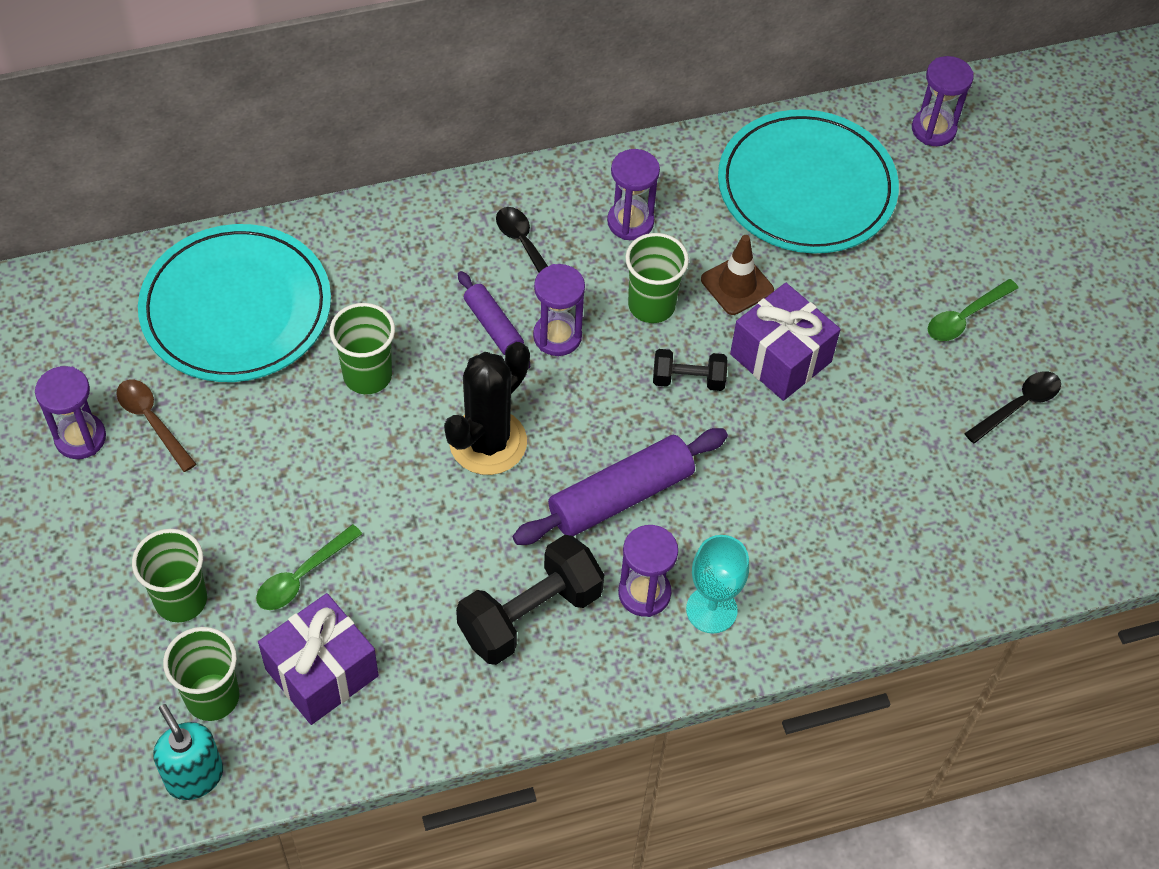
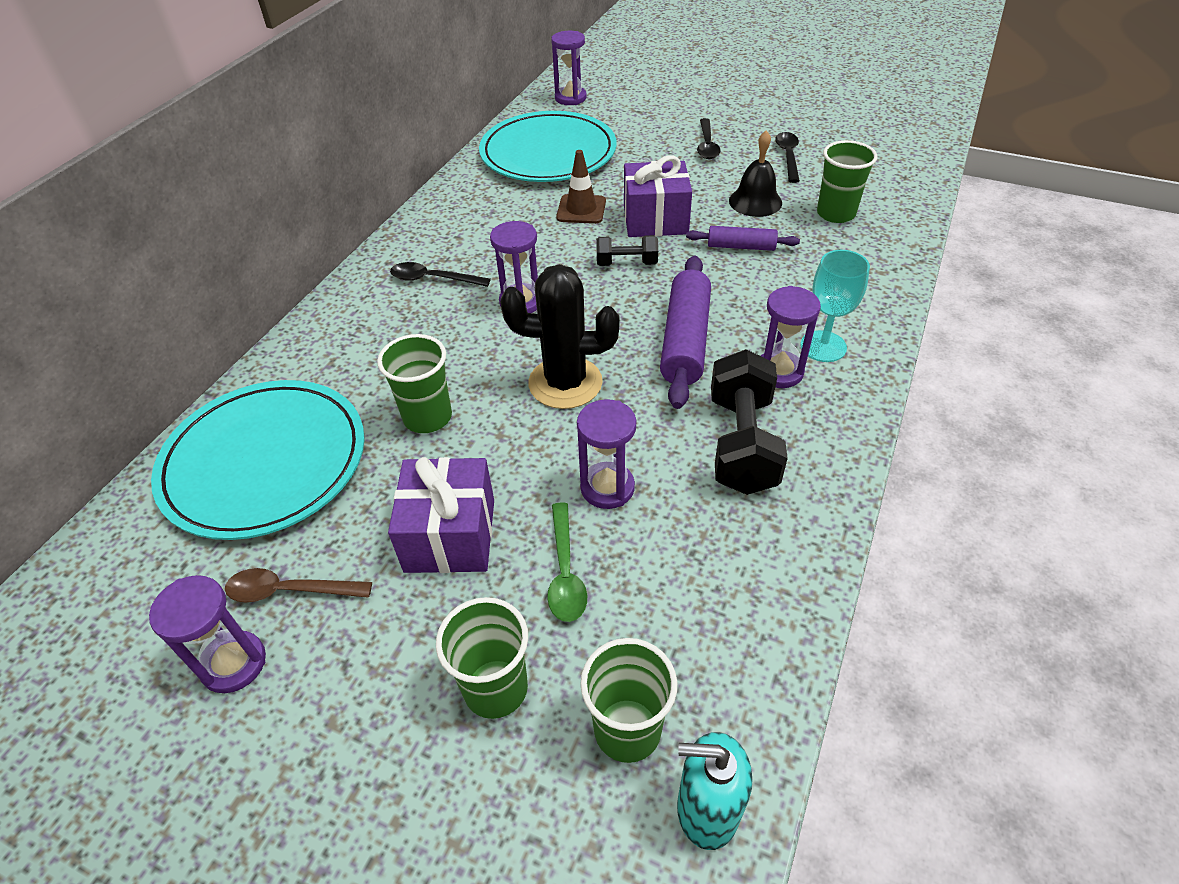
camera: 45 degrees left, 10 degrees down
(322, 672) = (677, 617): purple gift -> purple gift (450, 535)
(488, 442) = (565, 383): black cactus -> black cactus turned 75 degrees counterclockwise
(493, 326) = (473, 327): purple rolling pin -> purple rolling pin (741, 246)
(630, 222) = (478, 226): purple hourglass -> purple hourglass (607, 488)
(651, 305) = (551, 249): green cup -> green cup (835, 213)
(688, 379) = (626, 263): black dumbbell -> black dumbbell turned 45 degrees clockwise
(898, 425) = (755, 201): none -> black bell
(965, 317) = (707, 145): green spoon -> black spoon

